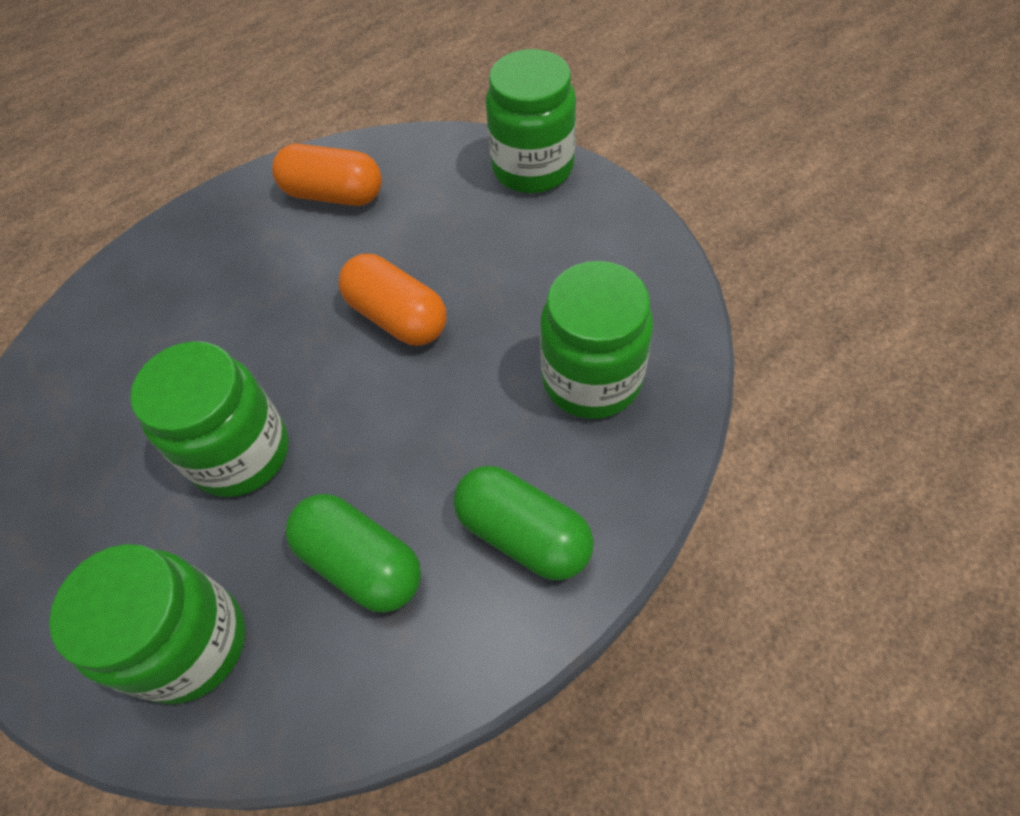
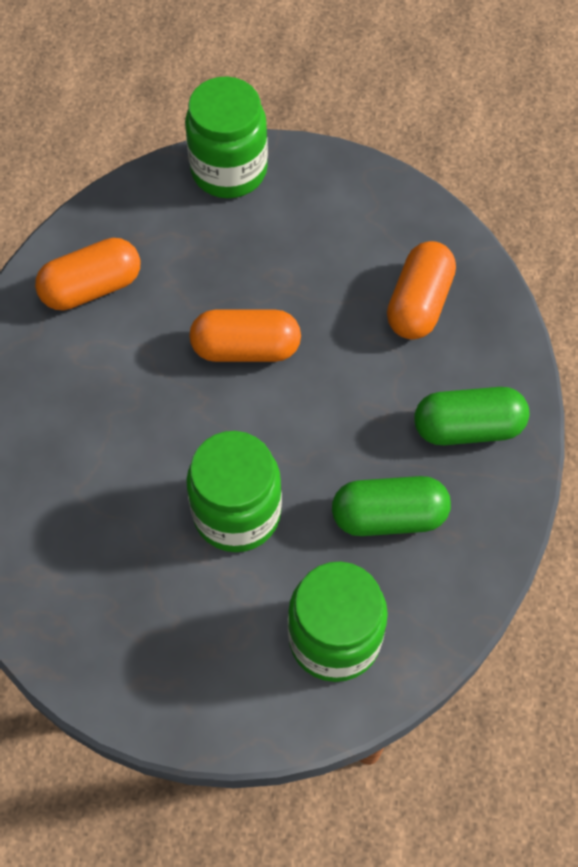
camera: 45 degrees left, 5 degrees up
(591, 379) = (419, 303): green jar -> orange capsule

